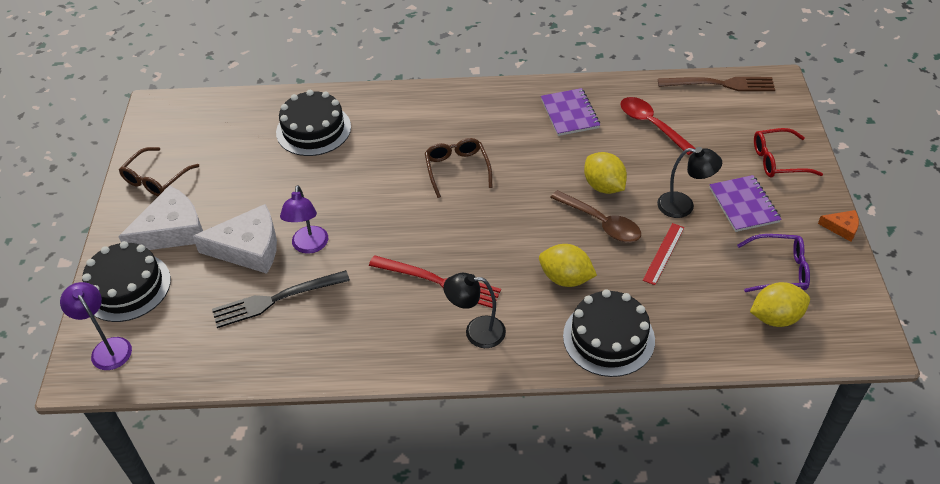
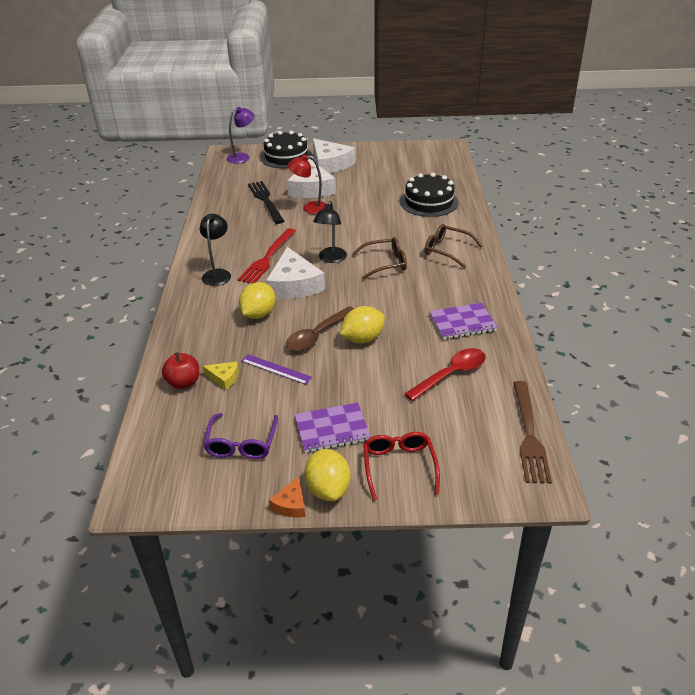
camera: 90 degrees right, 10 degrees down
(156, 179) = (376, 155): brown glasses -> brown glasses (447, 250)
(309, 246) = (310, 208): purple lamp -> red lamp
(502, 250) = (294, 285): none -> white cheese
(608, 338) = (194, 333): black cake -> none
(663, 253) = (276, 369): red ruler -> purple ruler
(683, 206) = (333, 387): black lamp -> black lamp (331, 259)
(685, 297) = (224, 378): none -> yellow cheese
(700, 333) = (183, 383): none -> red apple
(775, 317) = (186, 432): yellow lemon -> yellow lemon (328, 489)

